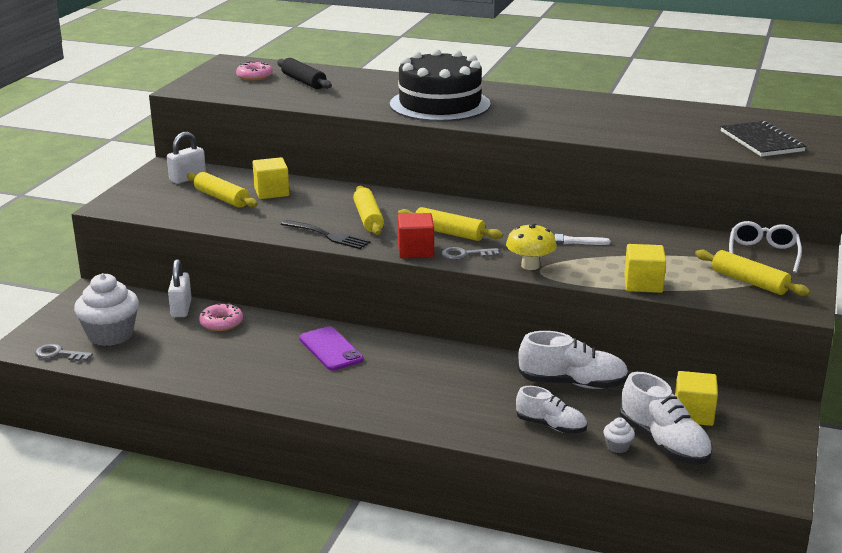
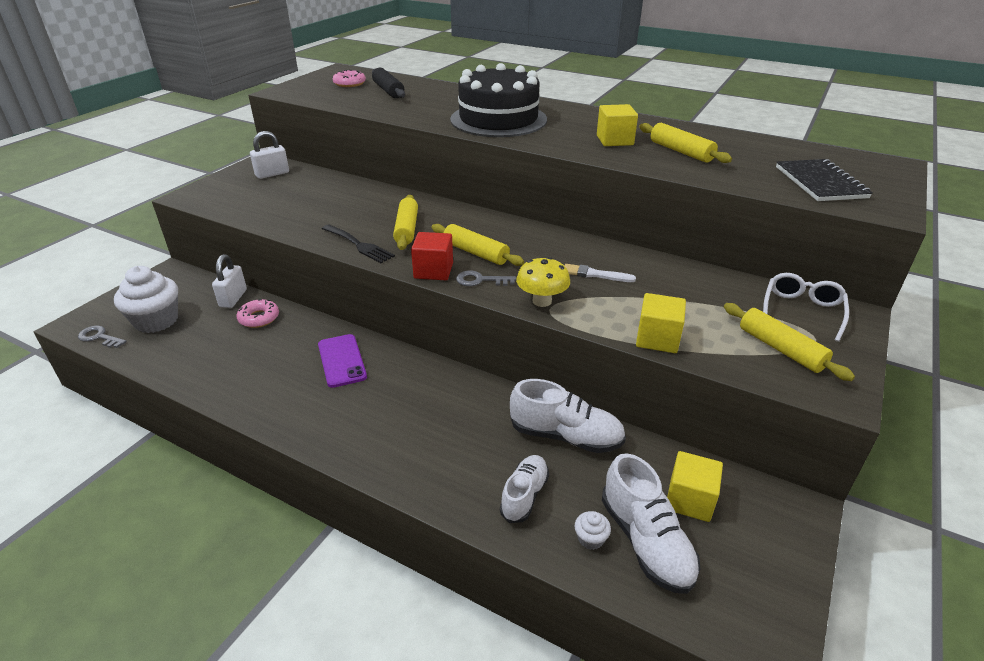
camera: 10 degrees right, 10 degrees up
(222, 198) = (288, 196): yellow rolling pin -> yellow rolling pin (681, 151)
(271, 192) = (335, 193): yellow cube -> yellow cube (614, 140)
(551, 426) = (524, 495): white shoe -> white shoe turned 105 degrees counterclockwise

